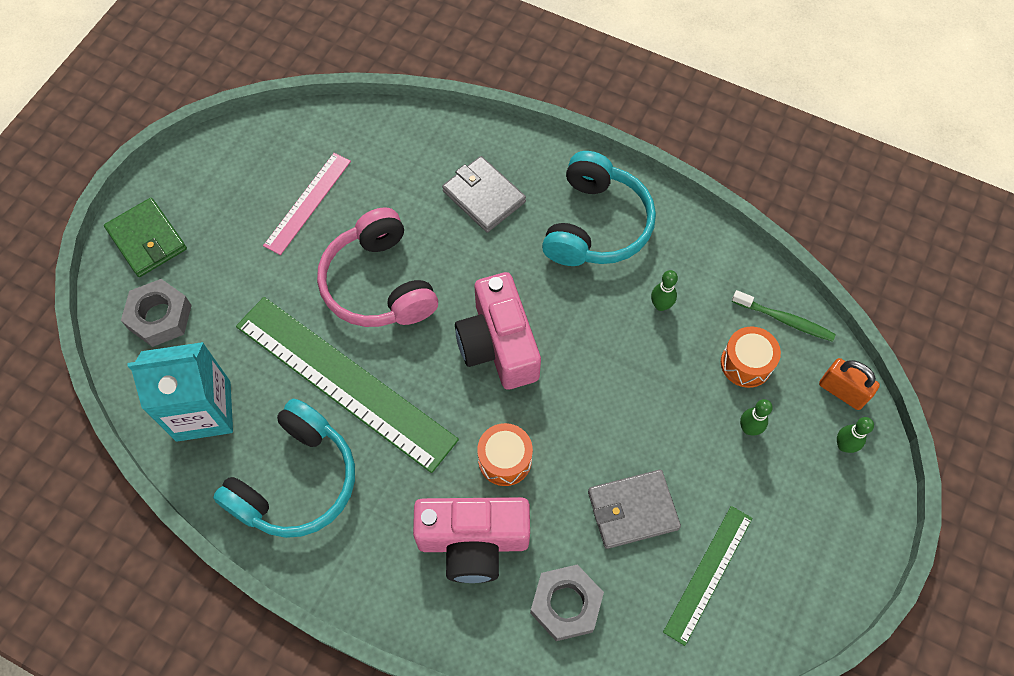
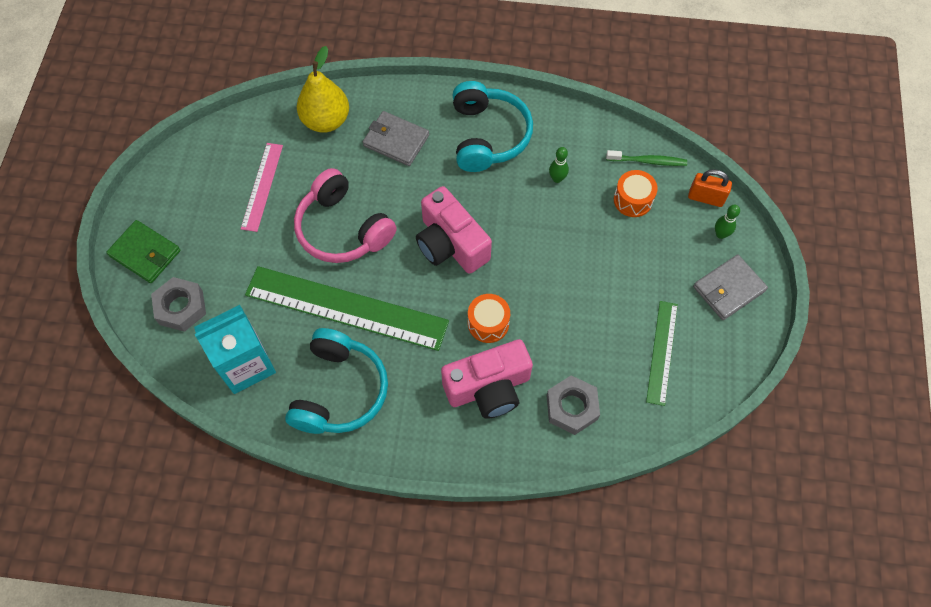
camera: 20 degrees left, 0 degrees up
(412, 147) = (326, 121): none -> yellow pear
(632, 510) = (593, 327): grey wallet -> grey wallet (729, 289)
(748, 428) = (652, 244): green bowling pin -> none

